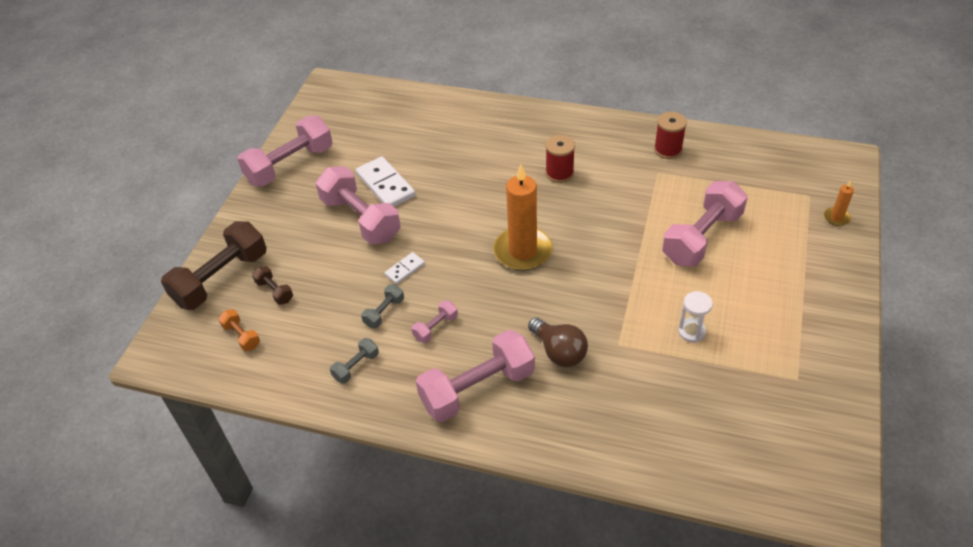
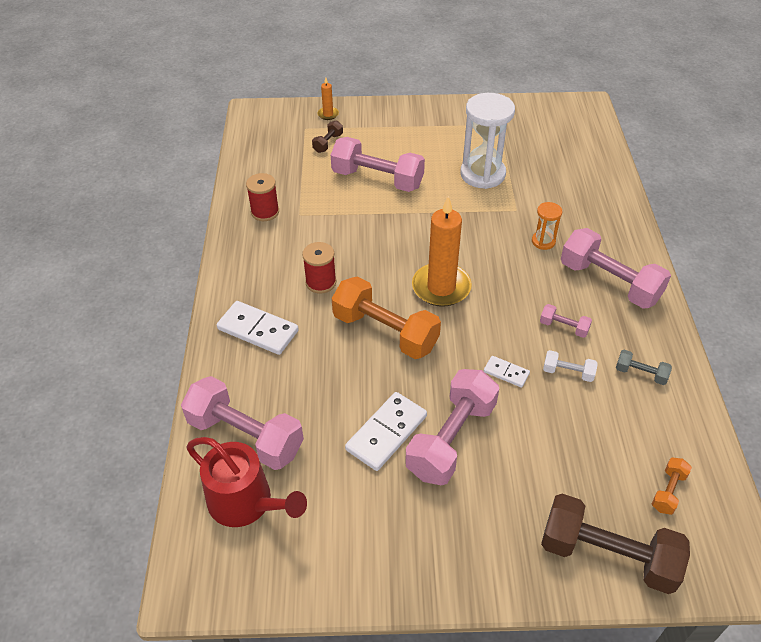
camera: 110 degrees left, 0 degrees up
(274, 291) = (595, 485): brown dumbbell -> brown dumbbell (328, 143)
(290, 165) = (383, 563): pink dumbbell -> pink dumbbell (245, 436)
(369, 111) = (246, 502): none -> red watering can
(384, 312) = (568, 372): grey dumbbell -> white dumbbell
(485, 203) = (385, 331): none -> orange dumbbell
(519, 131) = (258, 330): none -> white domino
(559, 352) = (543, 241): brown light bulb -> orange hourglass
(691, 331) = (482, 174): white hourglass -> white hourglass, size x2.07

